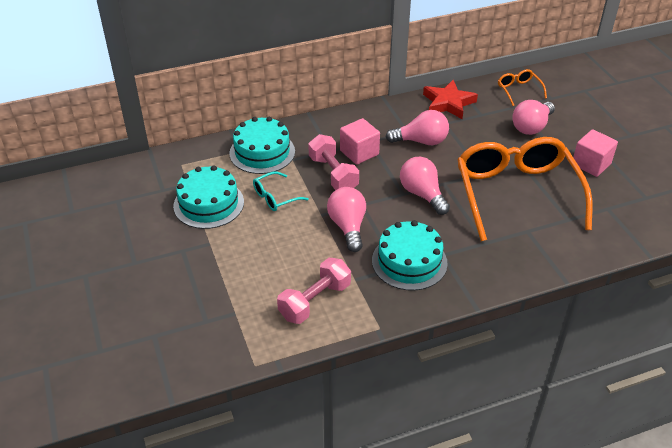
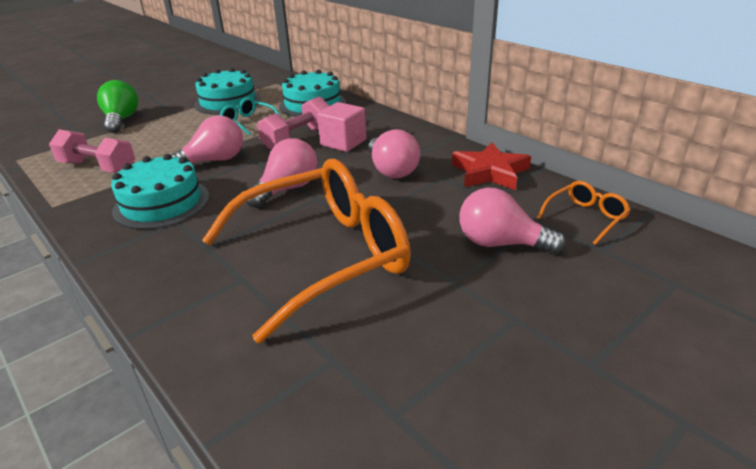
camera: 70 degrees right, 10 degrees down
(199, 285) = (121, 120): none -> green light bulb
(591, 164) = (450, 321): pink cube -> none

